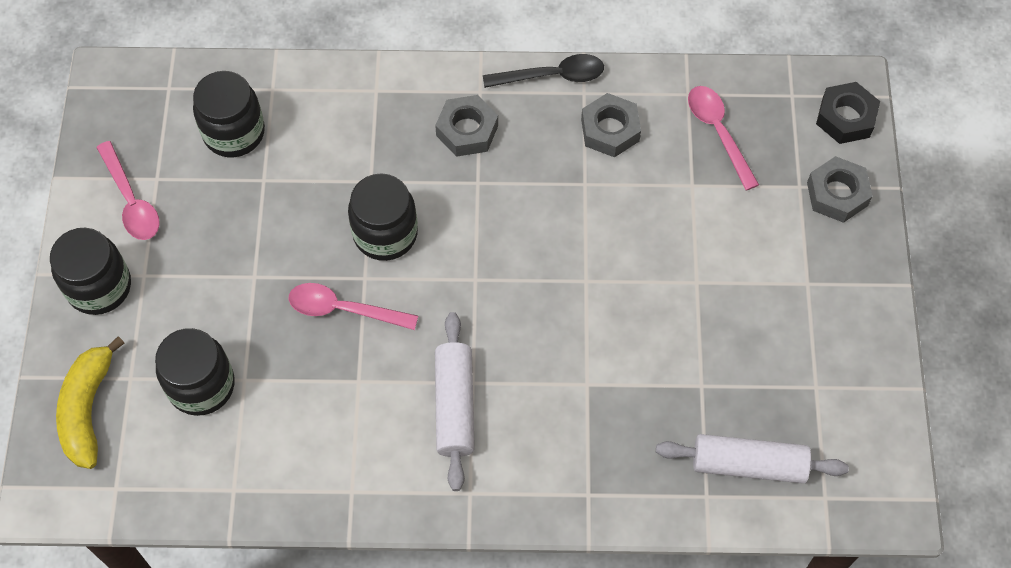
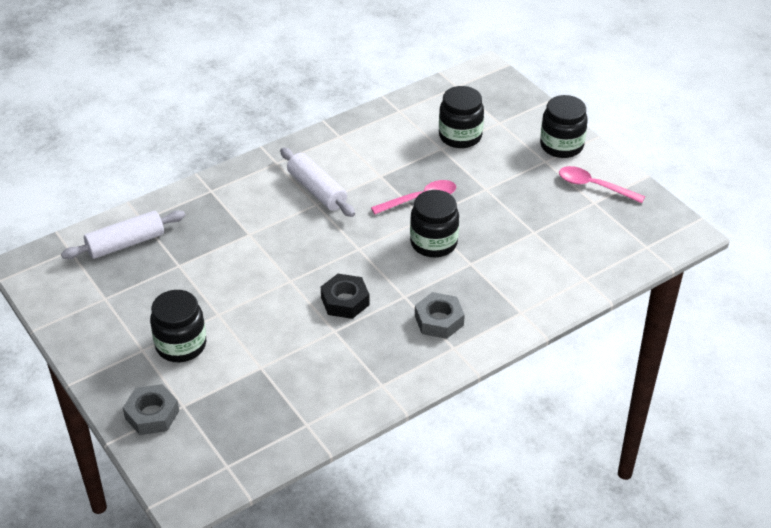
camera: 145 degrees right, 20 degrees down
(88, 409) = (505, 103): yellow banana -> none
(234, 132) = (579, 245): black jar -> black jar (181, 345)
(553, 76) = (413, 384): black spoon -> none
(610, 130) = (344, 371): grey nut -> none
(718, 132) = (266, 410): pink spoon -> none
(845, 117) = (175, 471): black nut -> black nut (345, 301)

